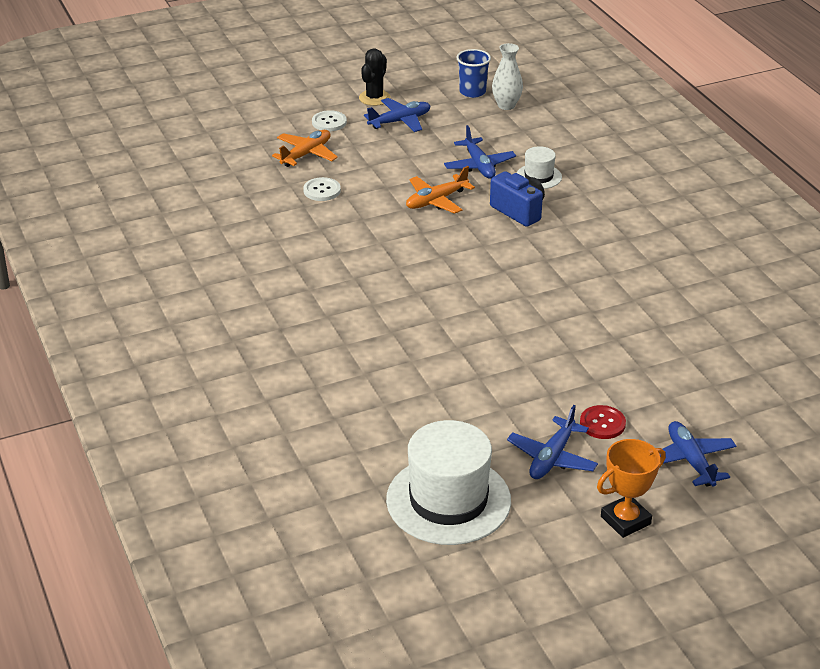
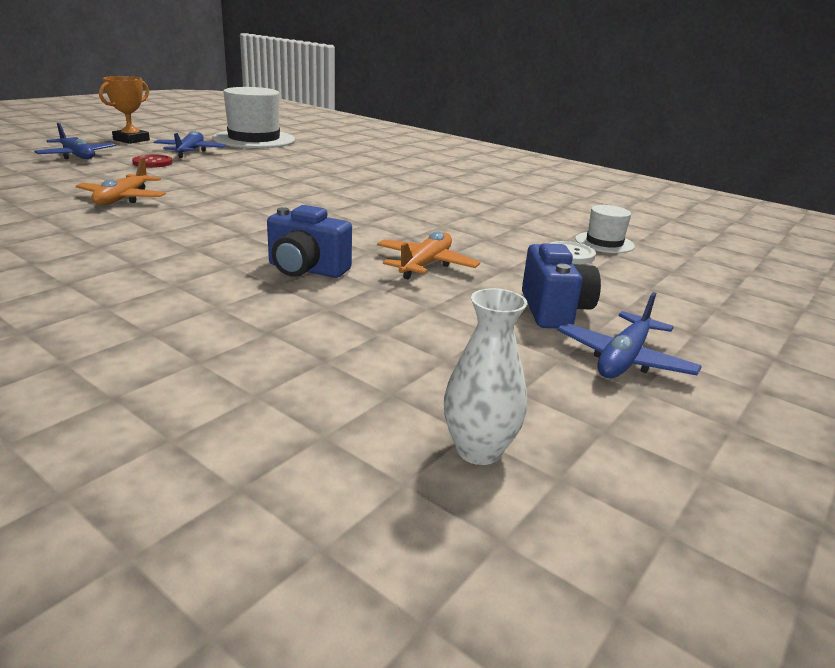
camera: 150 degrees right, 10 degrees down
(306, 154) = (657, 286): orange plane -> orange plane (123, 199)
(329, 122) = (715, 333): white button -> none
(374, 98) = (738, 396): black cactus -> none
(397, 152) = (554, 310): none -> blue camera
(472, 92) = (592, 471): blue cup -> none
(479, 165) = (413, 314): blue plane -> none
(538, 176) = (304, 315): white hat -> white hat (604, 242)

